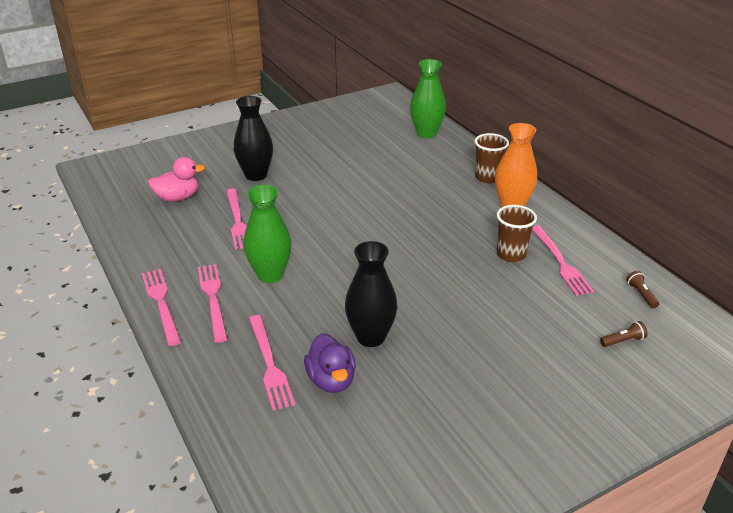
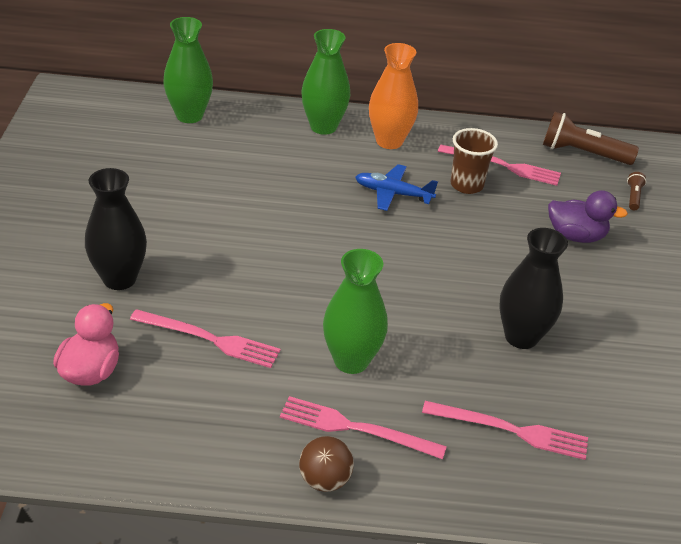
camera: 60 degrees left, 5 degrees up
(161, 303) = (324, 480): pink fork -> brown ball
(331, 380) = (567, 395): purple duck -> purple duck (575, 236)
(455, 229) = (393, 193): none -> blue plane
(487, 177) = (323, 127): brown cup -> green vase
(641, 294) = (583, 153): brown flashlight -> brown flashlight, size x2.11

